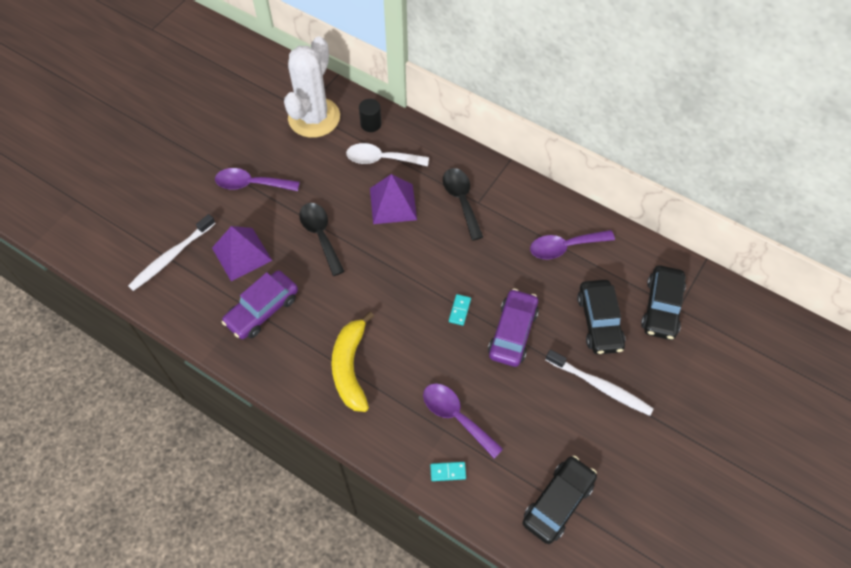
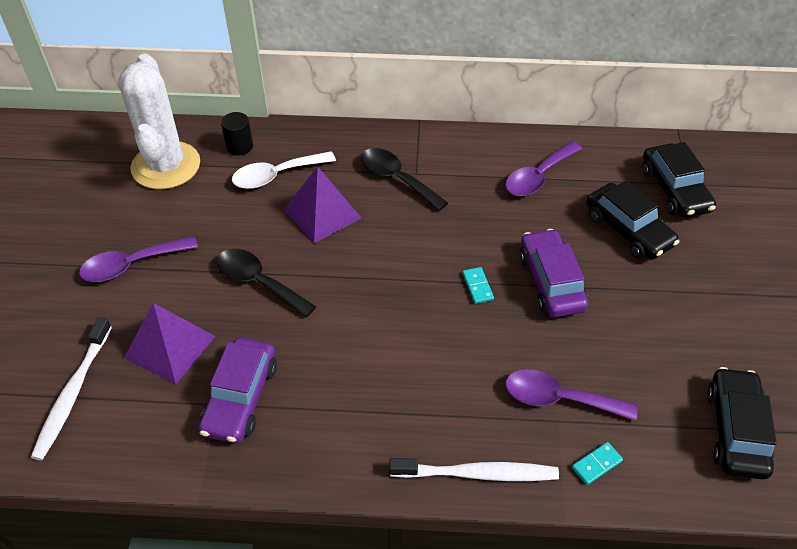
camera: 30 degrees left, 10 degrees down
(350, 367) = (398, 408): yellow banana -> none
(600, 386) = (680, 290): white toothbrush -> white toothbrush (478, 474)

